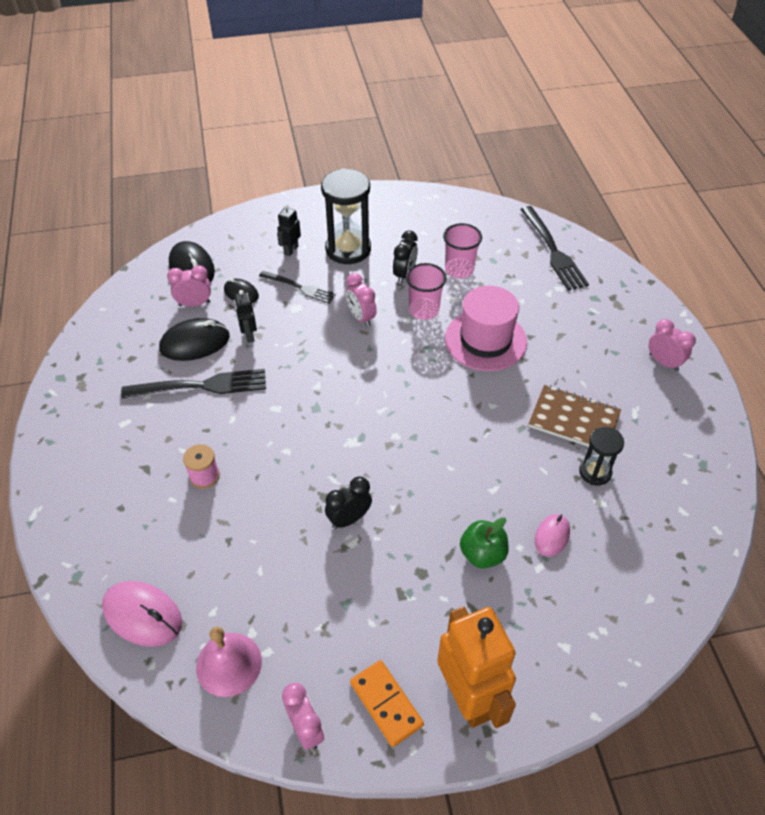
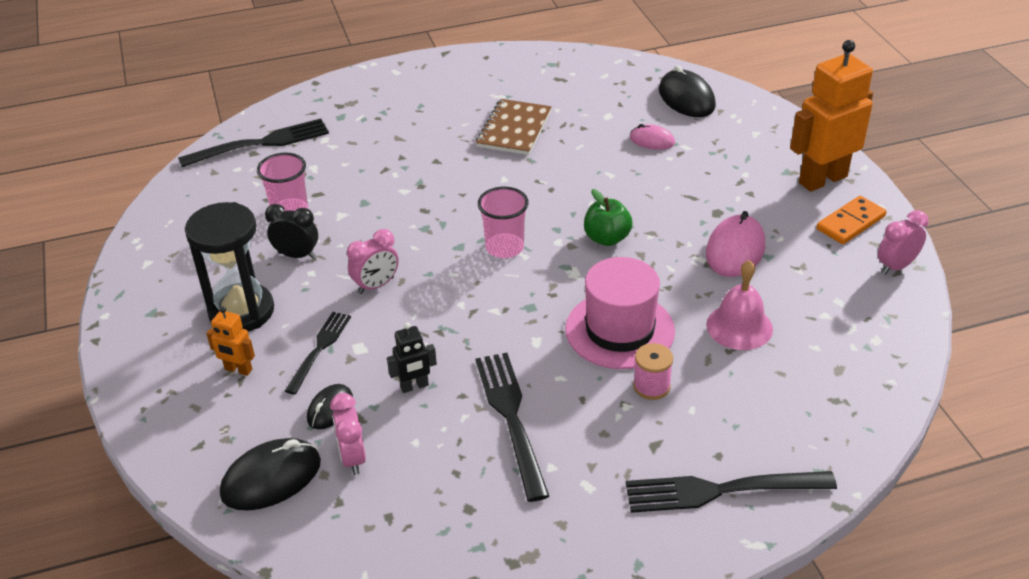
camera: 95 degrees left, 10 degrees down
(87, 502) = (721, 490): none -> black fork
(143, 615) = (842, 401): pink mouse -> pink mouse (735, 250)
(195, 343) = (432, 441): black mouse -> black mouse (686, 98)
(229, 664) = (863, 325): pink bell -> pink bell (739, 326)
(291, 250) = (238, 370): black robot -> orange robot
(349, 519) = (673, 264): black clock -> none
(424, 310) = (362, 235): pink cup -> pink cup (504, 247)
(482, 554) = (684, 178): green apple -> green apple (607, 238)
(485, 340) = (409, 187): pink hat -> pink hat (619, 330)
(595, 472) = (574, 118): black hourglass -> none
(663, 362) = (432, 79): pink clock -> none

